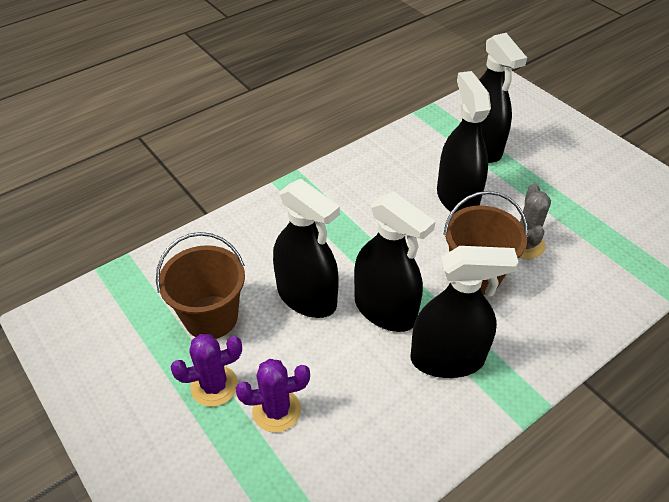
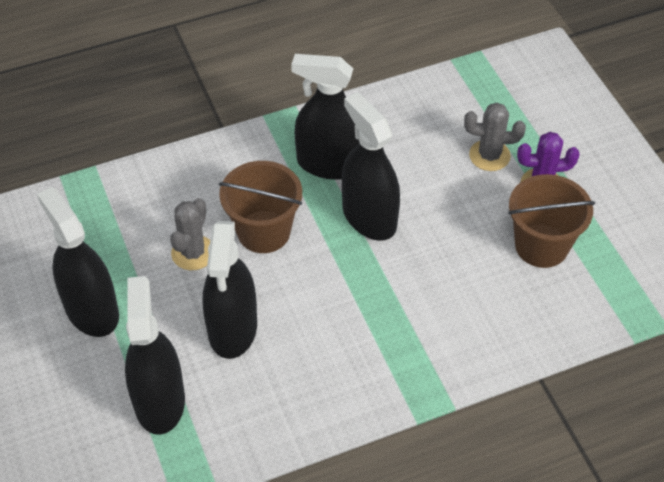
camera: 165 degrees left, 5 degrees up
(276, 410) = (489, 156): purple cactus -> grey cactus
(307, 297) = (442, 246): black spray bottle -> black spray bottle (91, 310)

